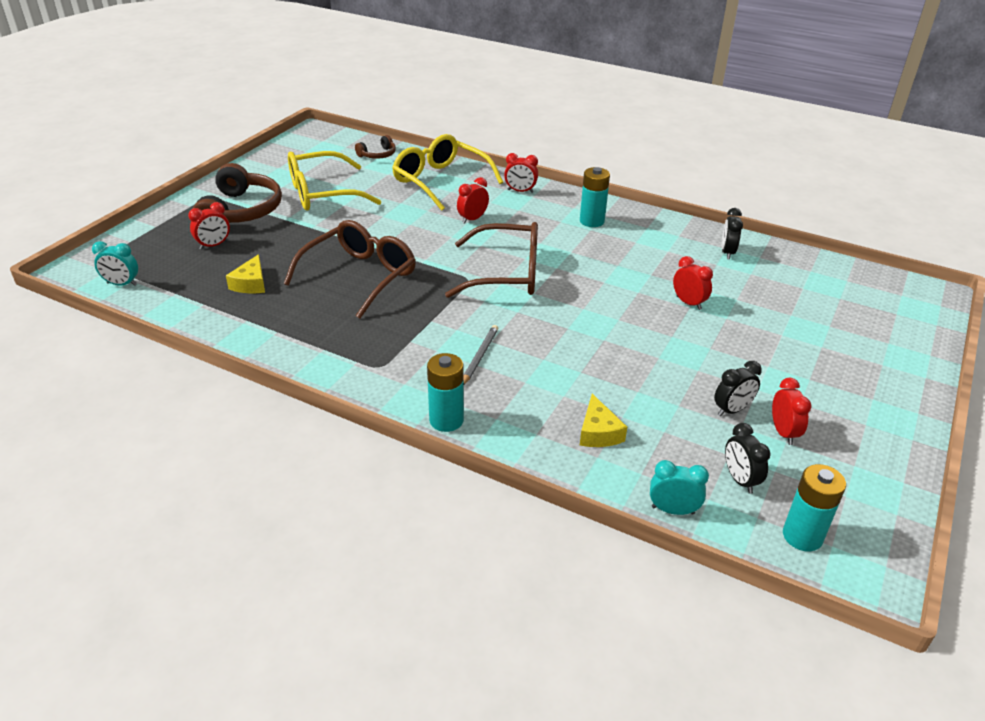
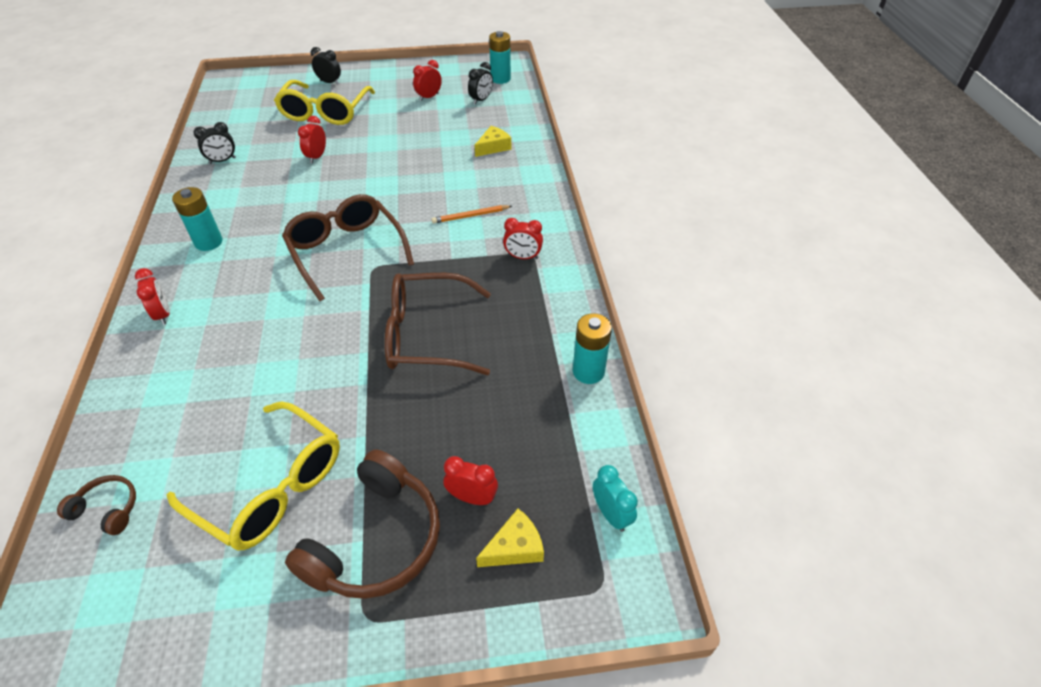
camera: 125 degrees left, 10 degrees up
(241, 211) = (376, 540): brown headphones -> brown headphones turned 150 degrees clockwise
(251, 283) = (507, 403): yellow cheese -> yellow cheese (514, 547)
(440, 181) = (169, 392): yellow glasses -> yellow glasses (325, 112)
(446, 420) = (546, 200): turquoise battery -> turquoise battery (588, 371)
(472, 219) = (255, 318): red clock -> red clock (523, 257)
(480, 356) = (470, 216): grey pencil -> orange pencil
(673, 510) = (524, 111): turquoise clock -> none
(732, 410) = (425, 114): black clock -> black clock (329, 82)

